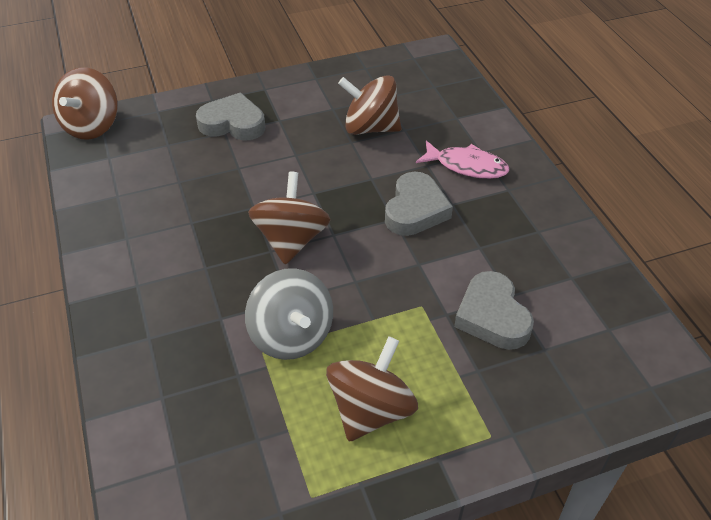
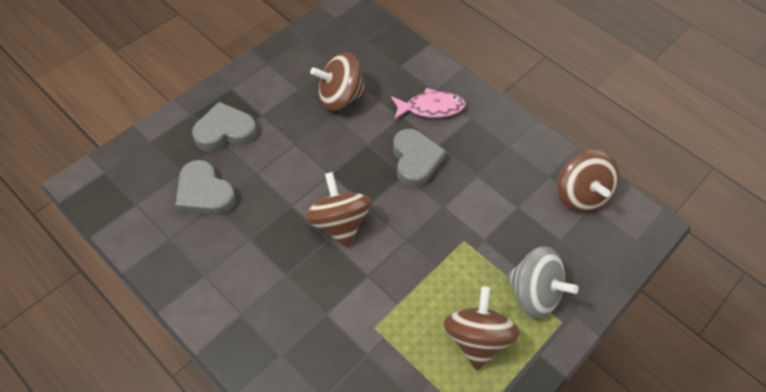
camera: 30 degrees left, 10 degrees up
(92, 126) = (99, 178): brown spinning top -> brown spinning top (580, 195)
(291, 335) = (387, 305): grey spinning top -> grey spinning top (533, 293)
(492, 316) = (515, 229): grey heart -> grey heart (204, 193)

